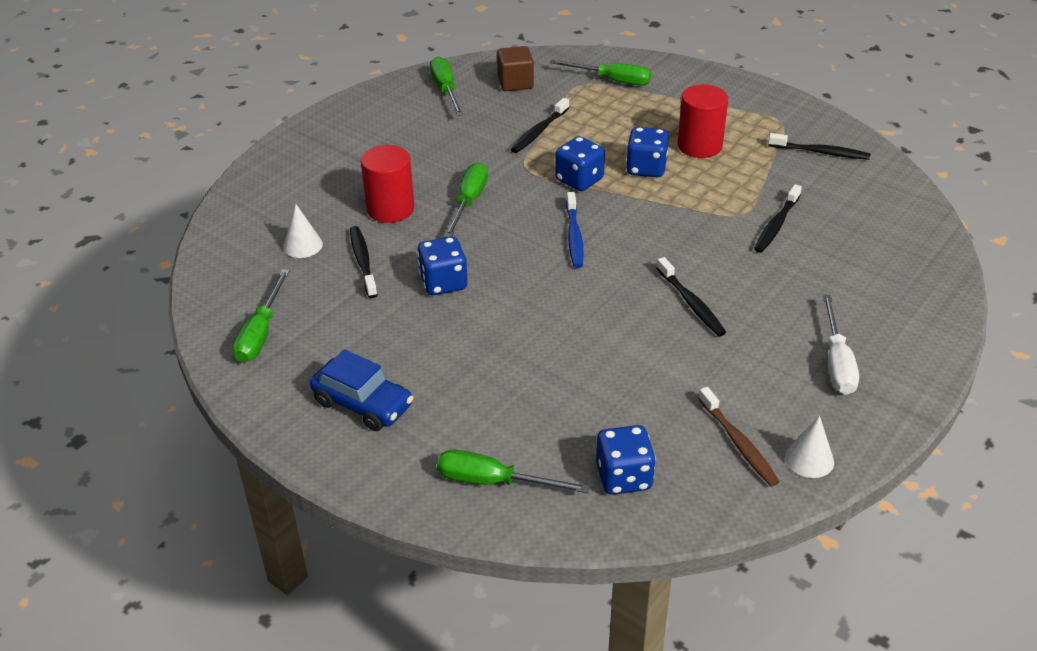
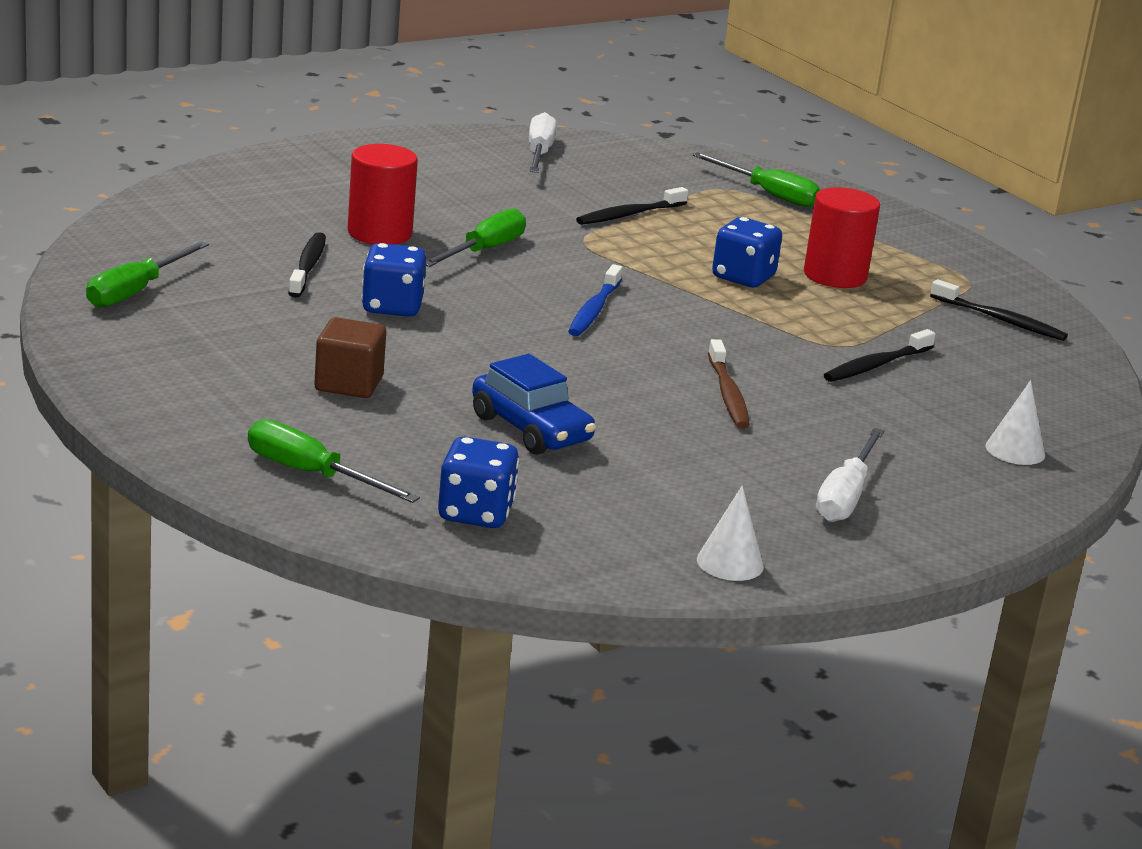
camera: 15 degrees right, 15 degrees down
(303, 245) = (246, 236): white cone -> white cone (1015, 450)
(363, 404) = (208, 375): blue car -> blue car (530, 429)
(446, 90) = (539, 153): green screwdriver -> white screwdriver
(515, 83) = (636, 167): brown cube -> brown cube (349, 384)
(579, 180) = (644, 266): blue dice -> none
(691, 303) = (696, 401): black toothbrush -> none
(738, 443) = (649, 526): brown toothbrush -> brown toothbrush (728, 394)

